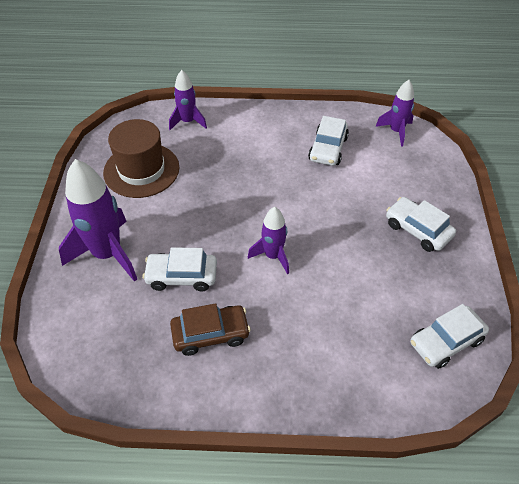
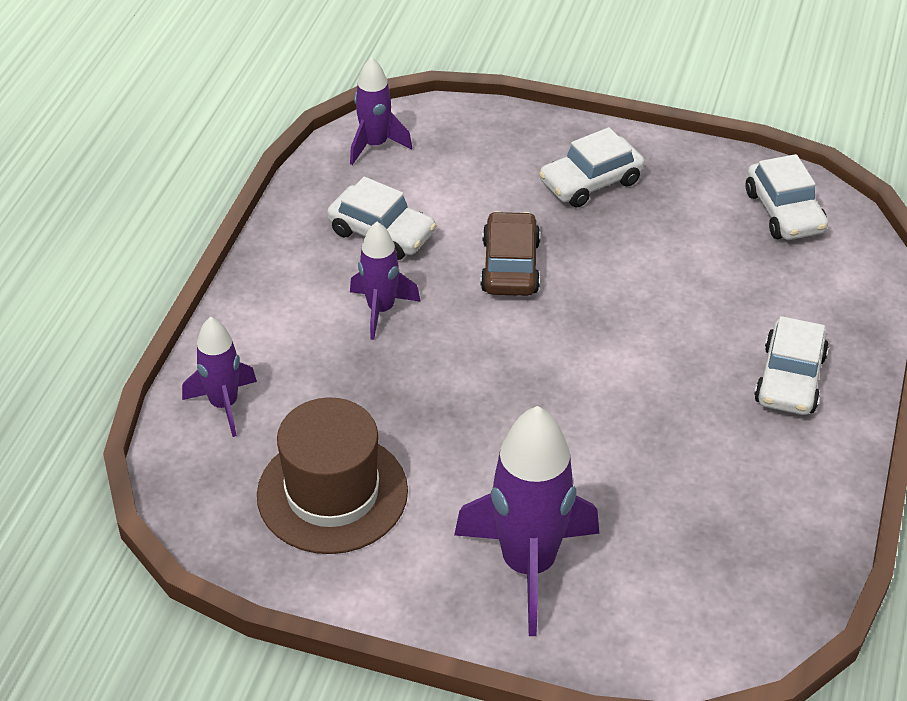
camera: 75 degrees left, 5 degrees down
(181, 276) = (605, 468): white car -> white car (789, 379)
(210, 334) = (724, 450): brown car -> brown car (510, 266)
(273, 256) = (594, 349): purple rocket -> purple rocket (381, 310)

